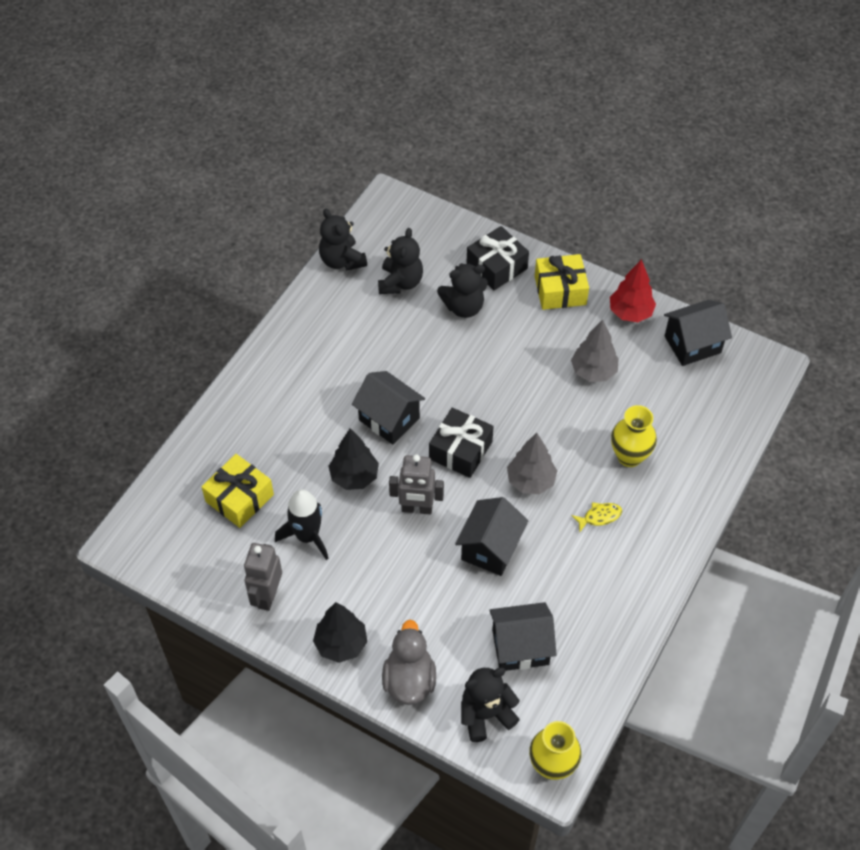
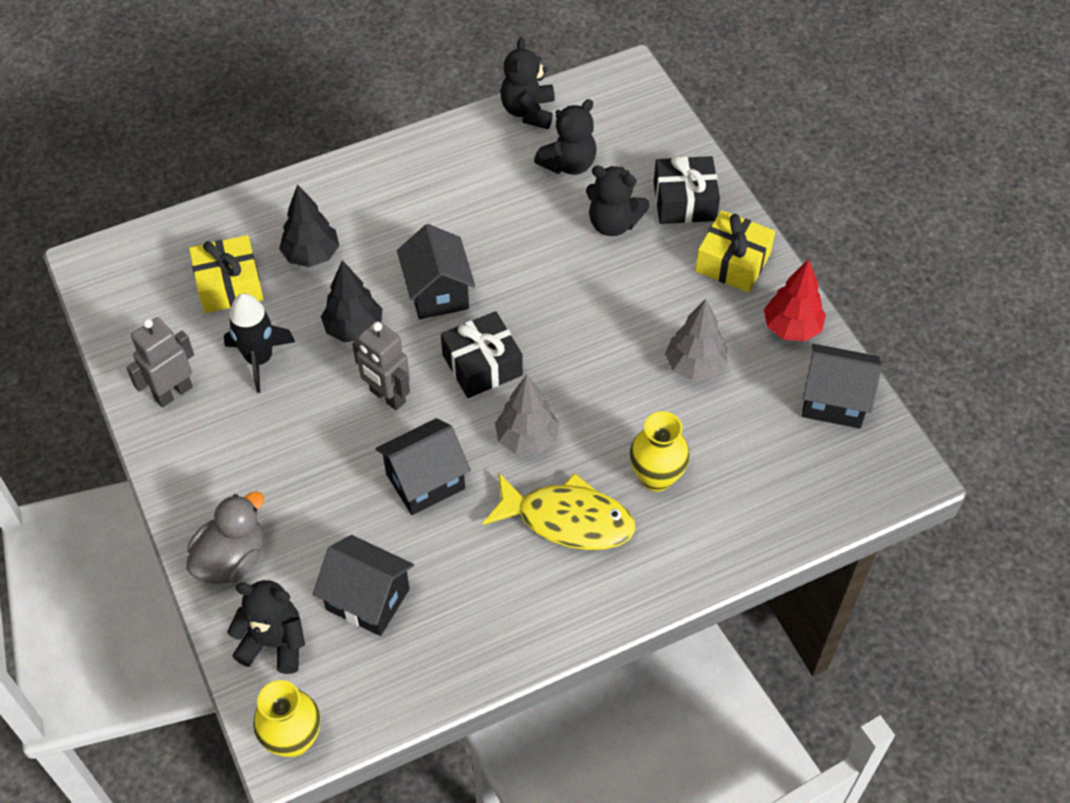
camera: 35 degrees right, 0 degrees up
(341, 644) = (199, 482): black tree -> black tree (311, 255)
(599, 516) = (568, 519): yellow fish -> yellow fish, size x2.27

